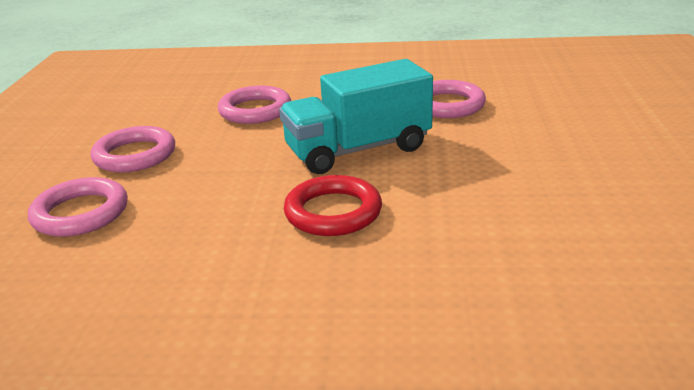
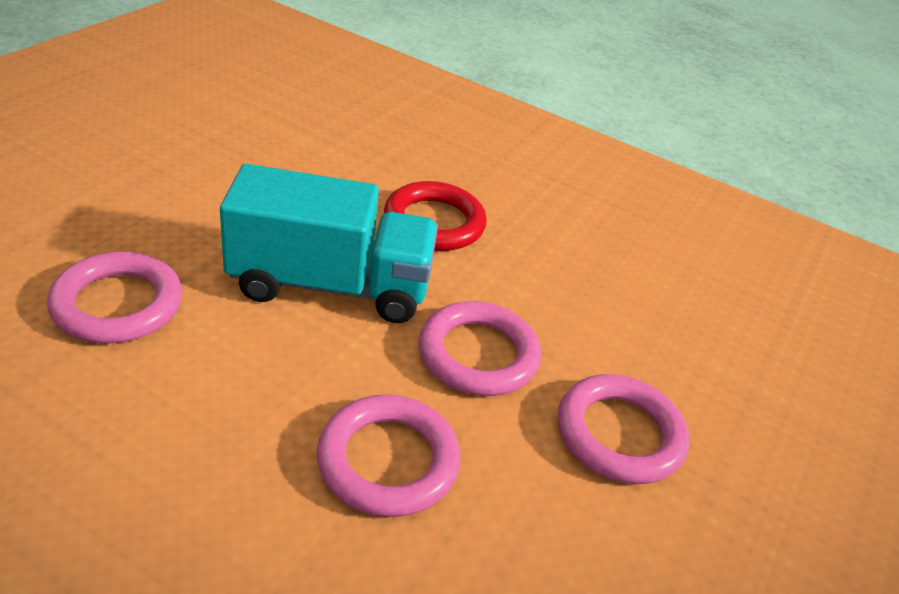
camera: 160 degrees left, 10 degrees up
(80, 213) = (692, 348): pink ring -> pink ring (478, 354)

